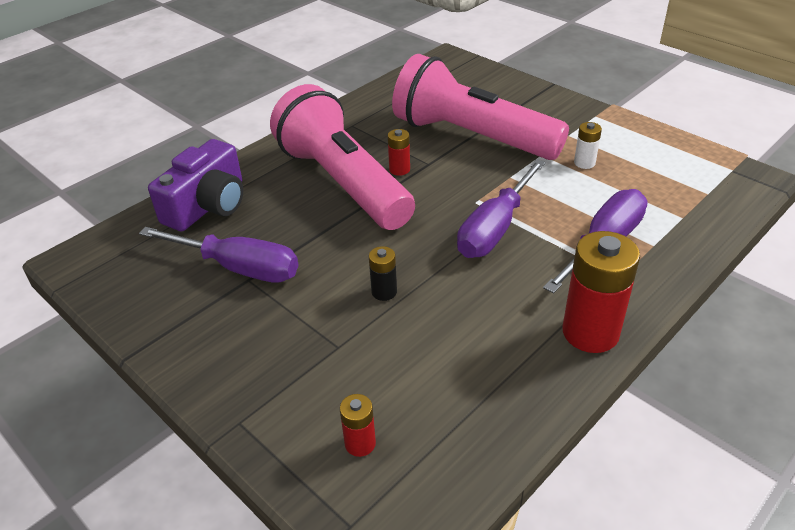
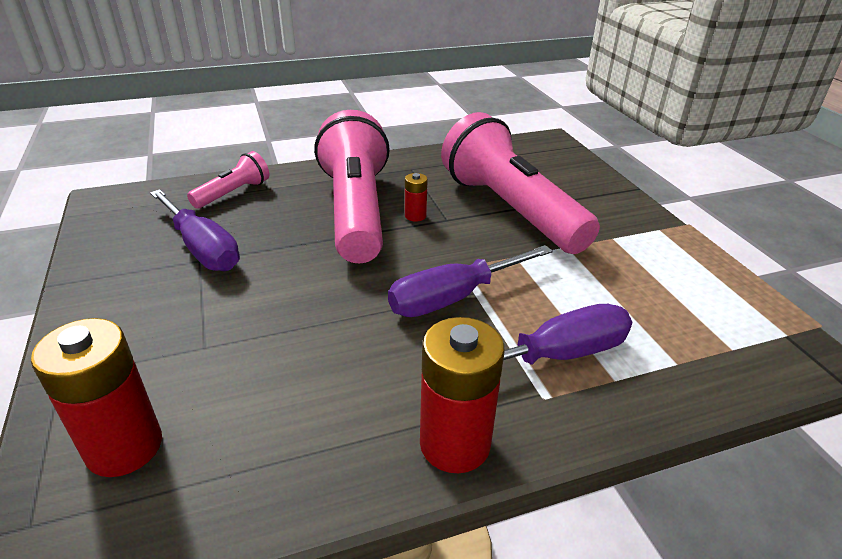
camera: 25 degrees right, 5 degrees down
(208, 205) = (233, 193): purple camera -> pink flashlight
(360, 443) = (124, 447): red battery -> red battery, size x2.04
(384, 292) = (293, 315): black battery -> none
(584, 163) = (606, 269): white battery -> none

